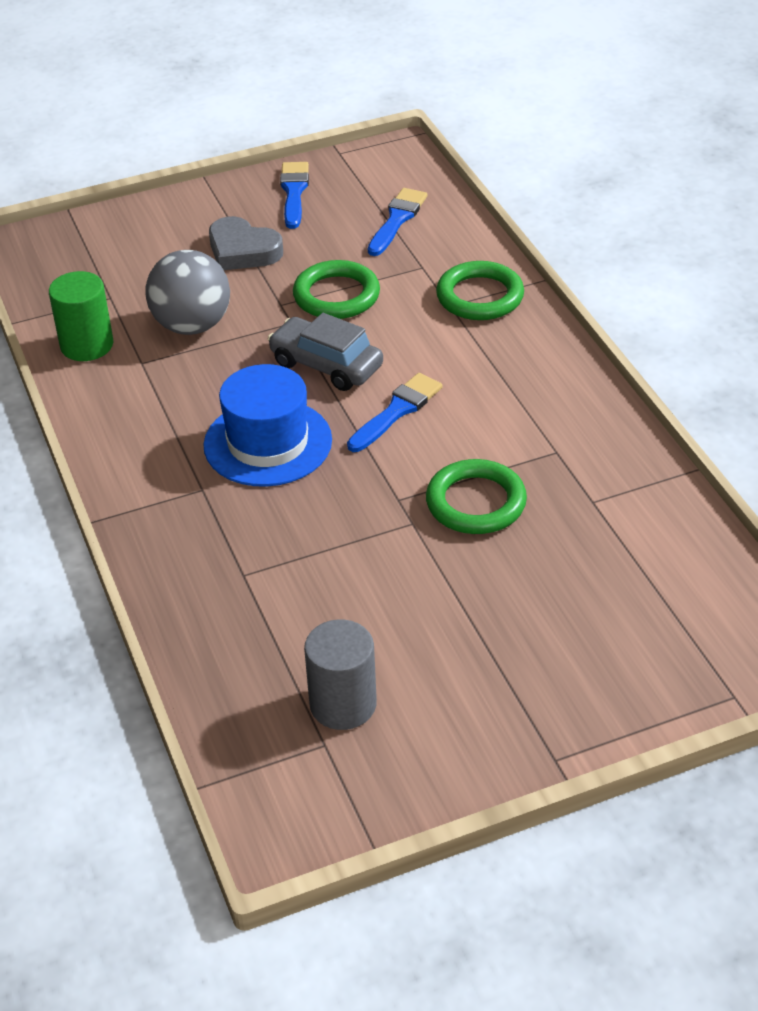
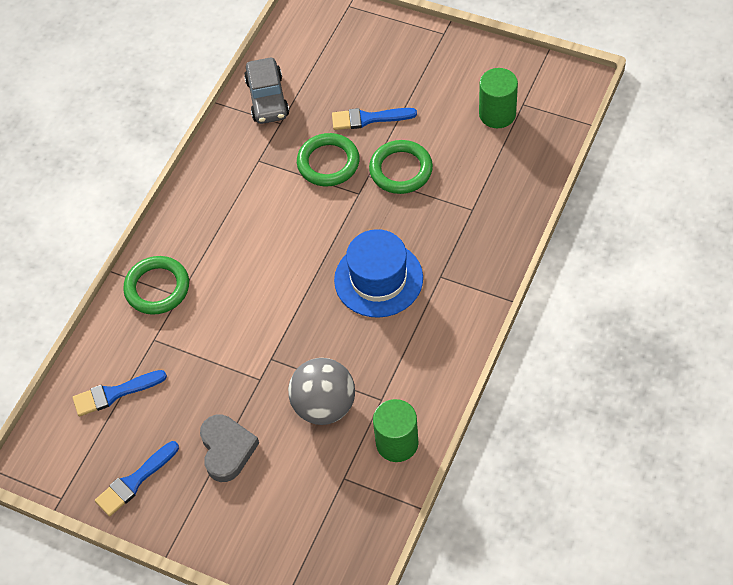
camera: 130 degrees left, 15 degrees up
(326, 365) = (291, 308): grey car -> grey car (267, 98)
(336, 295) = (224, 358): green ring -> green ring (401, 170)
(343, 704) = (497, 114): grey cylinder -> green cylinder
(397, 411) = (295, 245): blue brush -> blue brush (368, 119)

